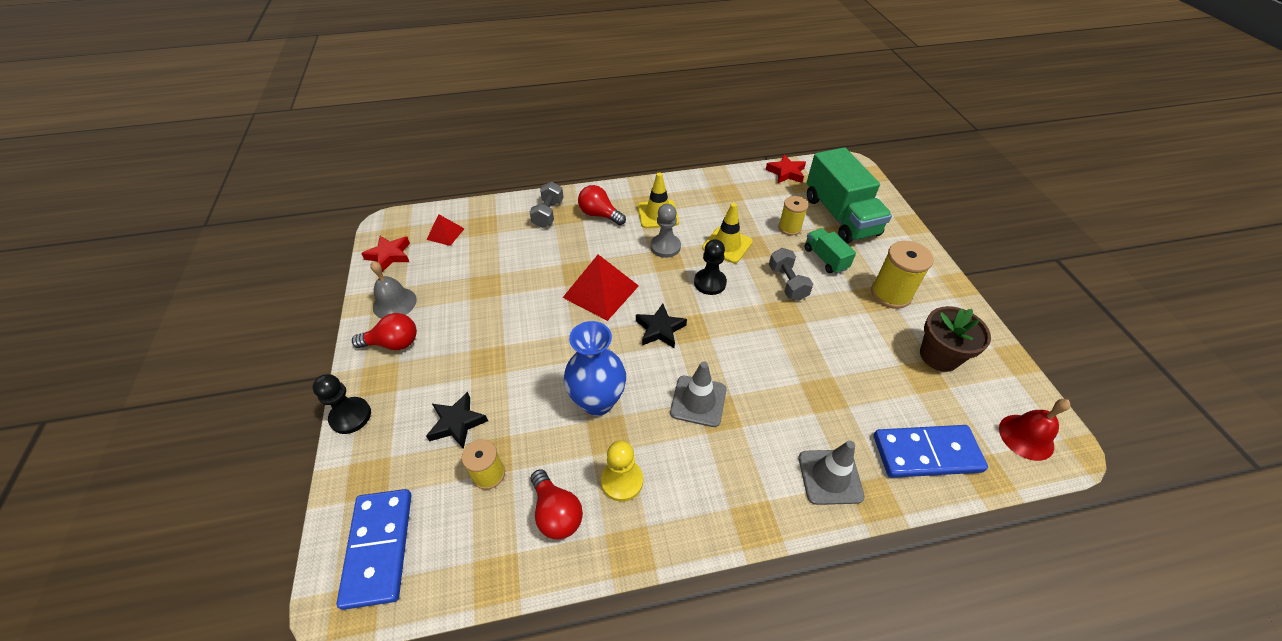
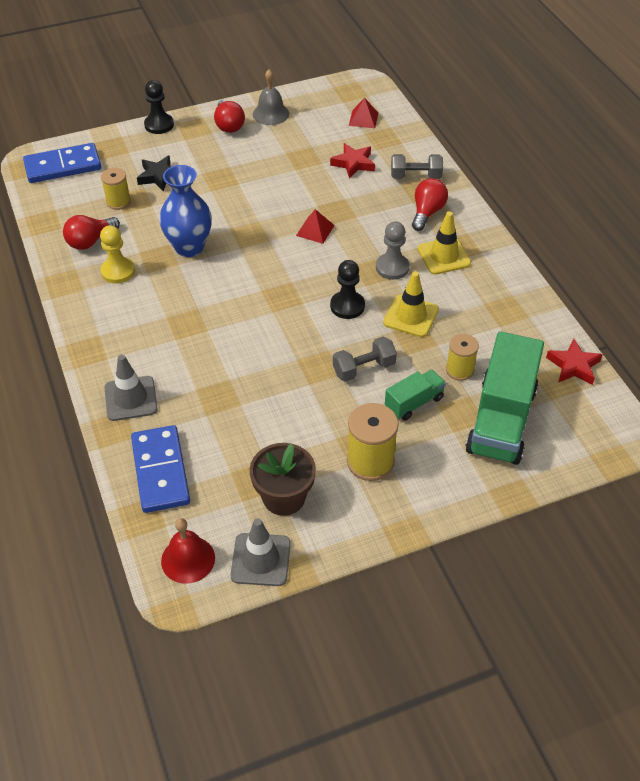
camera: 80 degrees right, 0 degrees up
(389, 255) = (325, 95): red star -> red star (353, 163)
(601, 291) = (315, 230): red pyramid -> red pyramid, size x0.54
(660, 329) = (275, 276): black star -> none
(698, 401) = (198, 309): grey traffic cone -> grey traffic cone (261, 560)
(840, 216) = (501, 420): green truck -> green truck turned 45 degrees counterclockwise

